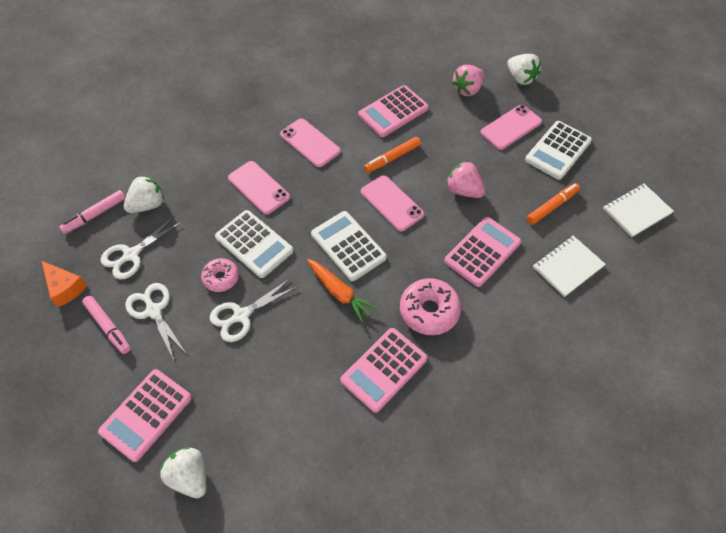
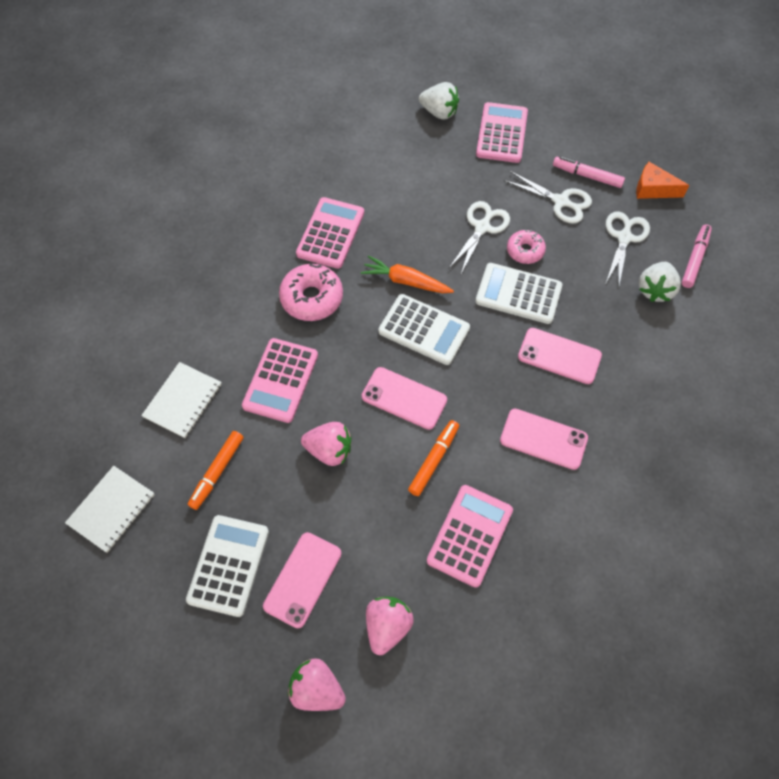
camera: 155 degrees right, 5 degrees up
(521, 78) = (317, 689): white strawberry -> pink strawberry

